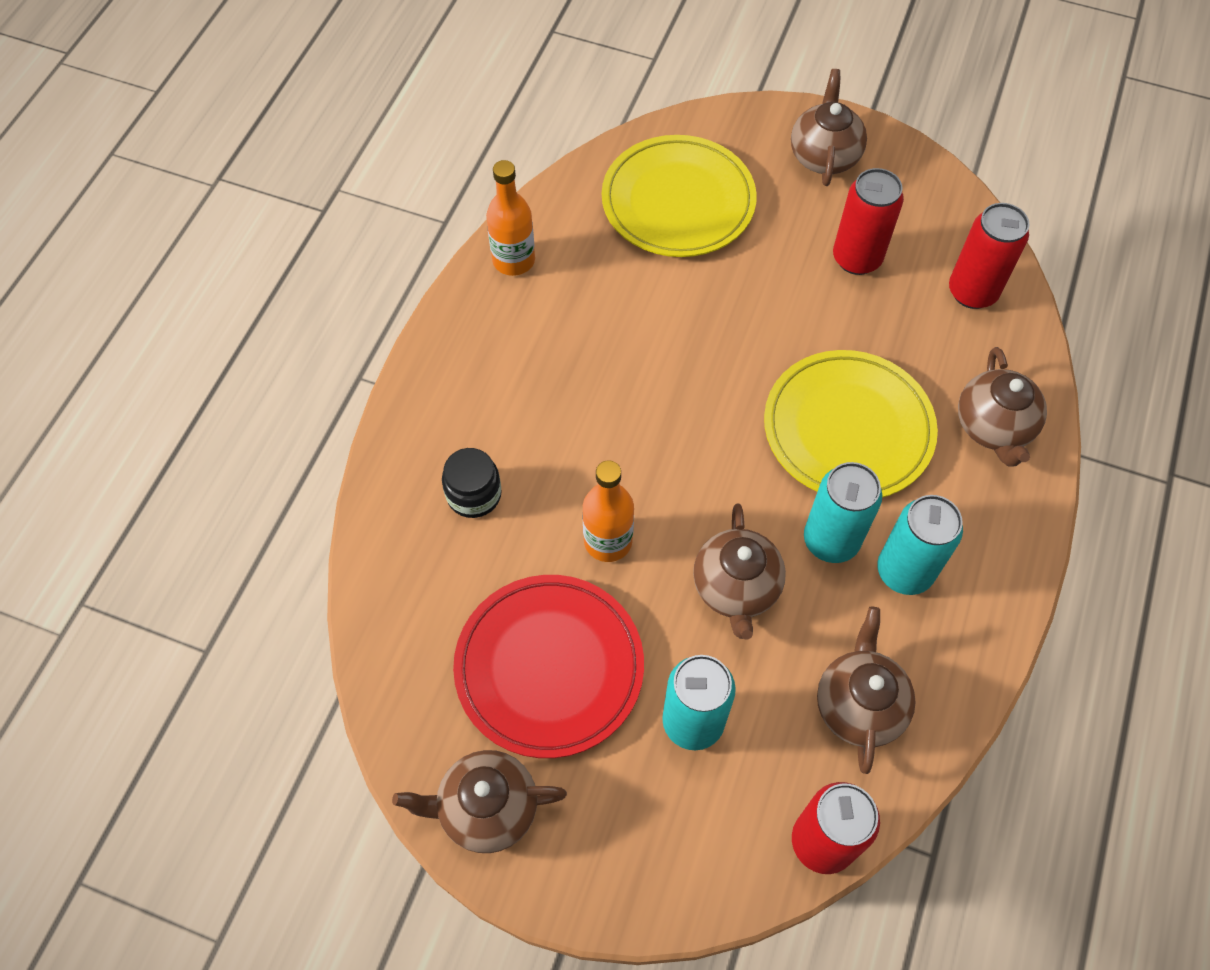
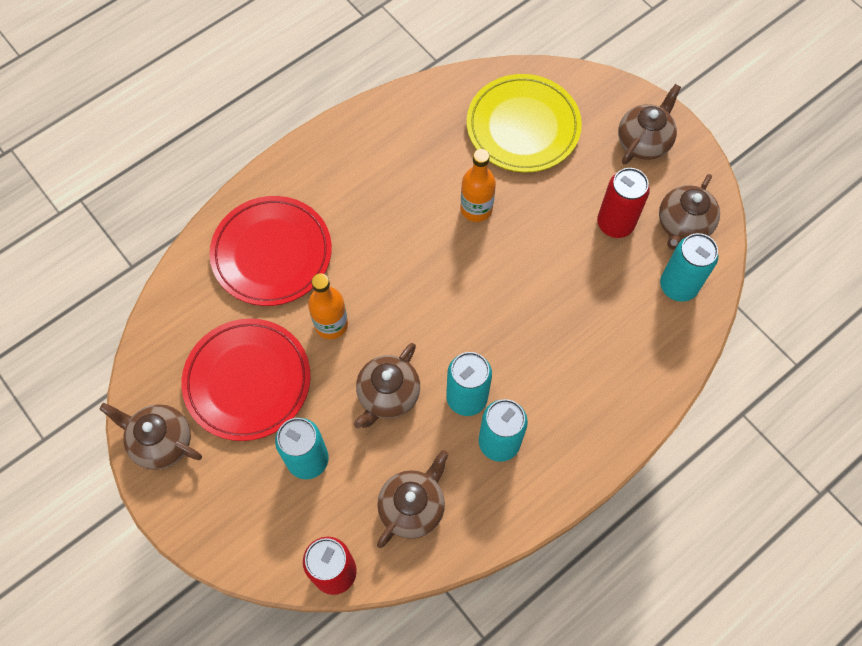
camera: 30 degrees right, 5 degrees up
(474, 494) = (272, 253): black jar -> red plate
(513, 260) = (392, 115): orange bottle -> orange bottle (476, 209)
(848, 429) = (528, 334): yellow plate -> none
(972, 292) = (678, 286): red can -> turquoise can
(993, 427) = (625, 383): brown teapot -> brown teapot (683, 225)

